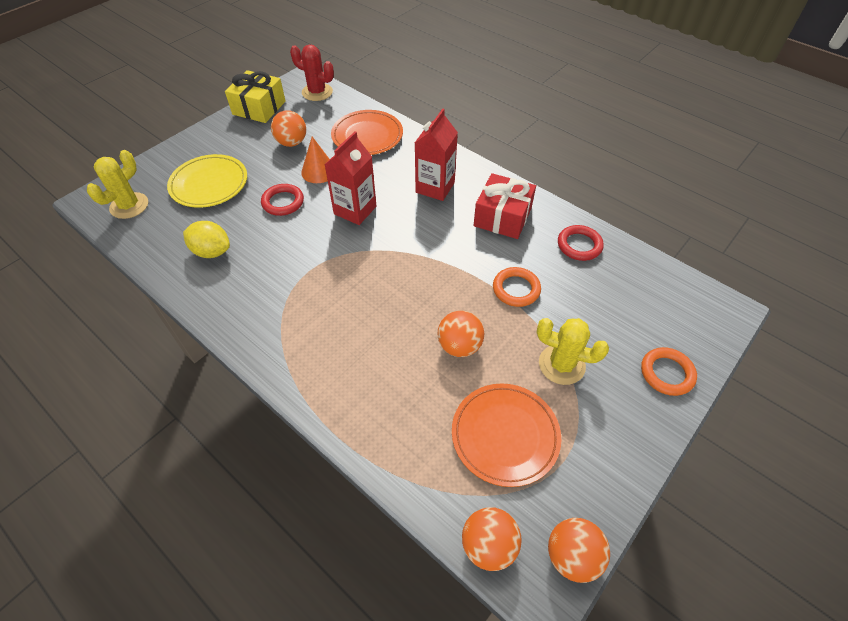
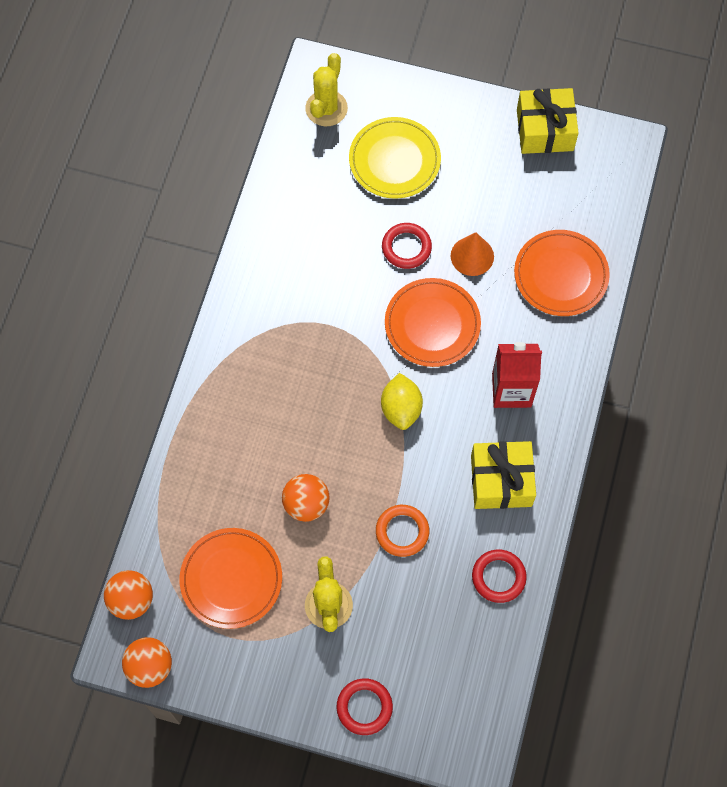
camera: 65 degrees right, 15 degrees up
(129, 206) = (326, 108): yellow cactus -> yellow cactus turned 75 degrees counterclockwise
(212, 251) = (308, 223): yellow lemon -> yellow lemon (401, 409)
(292, 143) = (503, 201): orange ball -> none
(317, 92) = (612, 175): red cactus -> none
(355, 210) = (432, 324): red carton -> orange plate
(502, 217) = (501, 481): red gift -> yellow gift
(667, 373) = (364, 707): orange ring -> red ring

